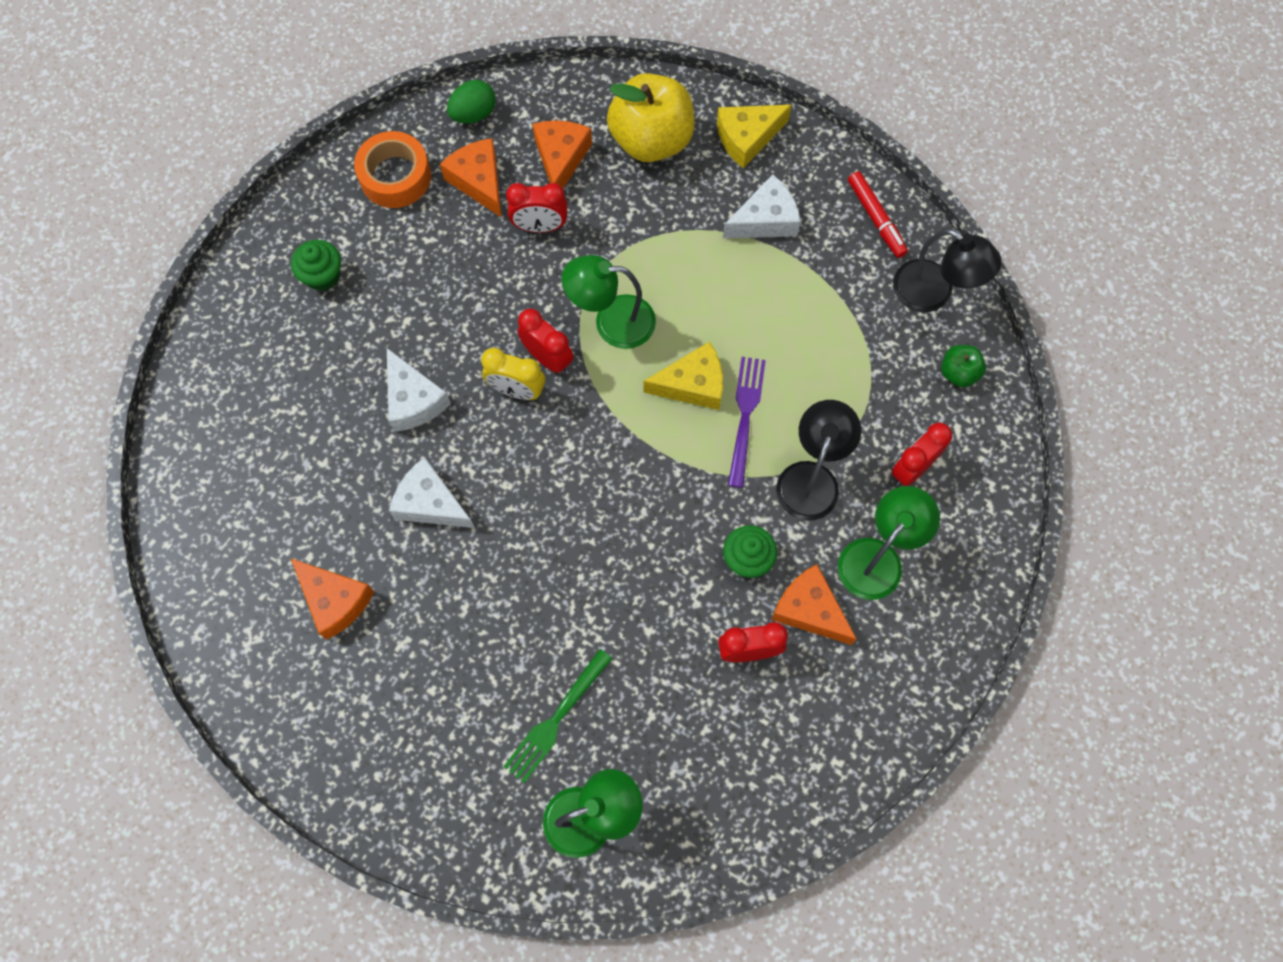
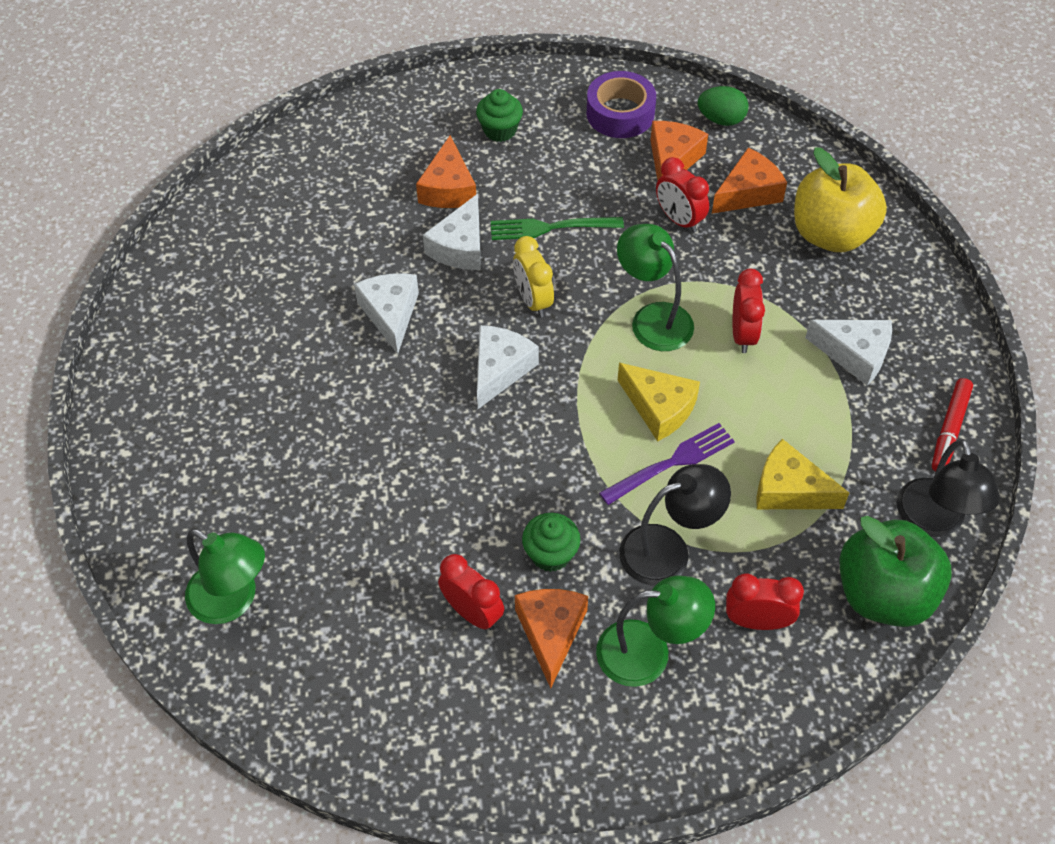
camera: 50 degrees right, 15 degrees down
(335, 600) = (262, 313): orange cheese -> orange cheese (448, 188)
(395, 176) = (620, 113): orange tape -> purple tape
(548, 358) = (579, 300): red clock -> red clock (743, 334)
(556, 719) = (293, 517): green fork -> green fork (551, 228)
(558, 465) = (500, 370): none -> white cheese
(747, 138) = (909, 292): yellow cheese -> yellow cheese (789, 490)
(958, 373) = (883, 594): green apple -> green apple, size x2.13

